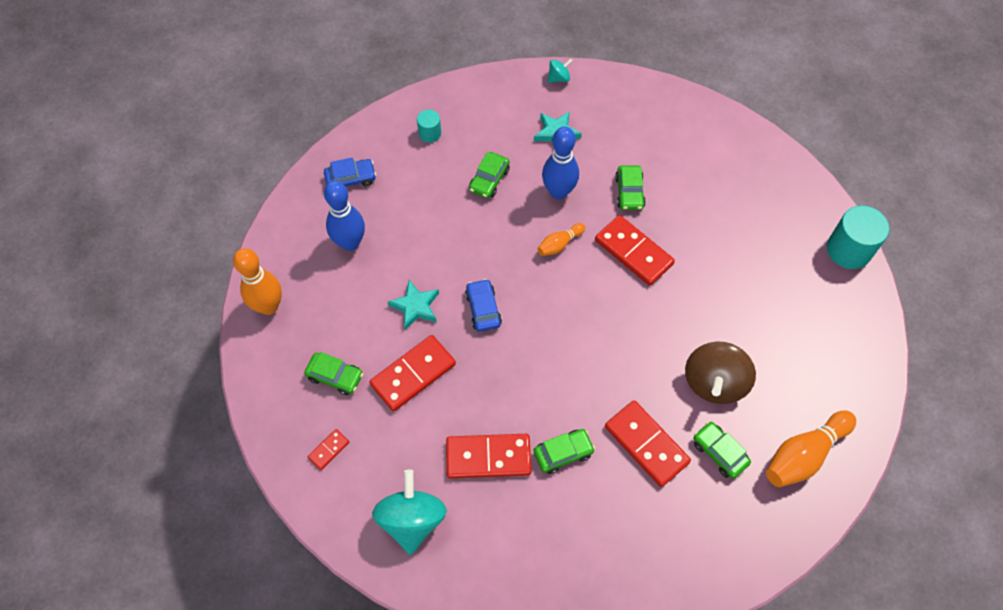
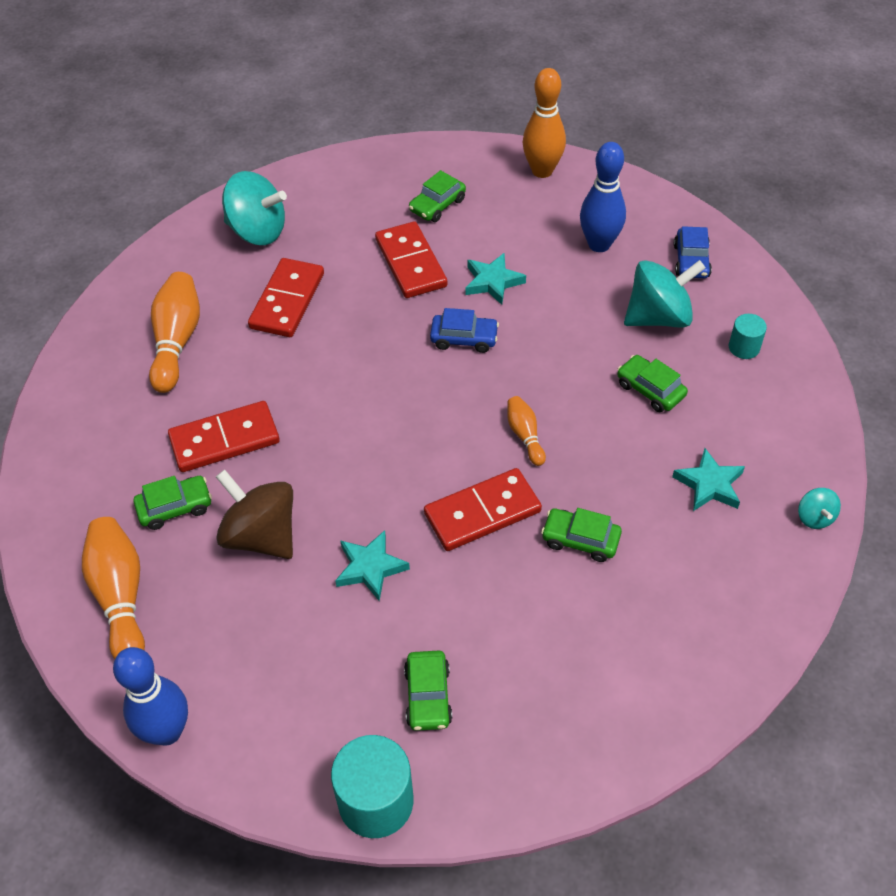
camera: 110 degrees right, 10 degrees down
(329, 450) = (360, 188): red domino -> none
(417, 188) = (658, 317): none -> turquoise spinning top
(558, 192) = (607, 458): blue bowling pin -> blue bowling pin (167, 731)
(563, 453) = (257, 362): green car -> green car (428, 696)
(565, 530) = (177, 341): none -> orange bowling pin
(706, 304) = (370, 568): none -> turquoise star

